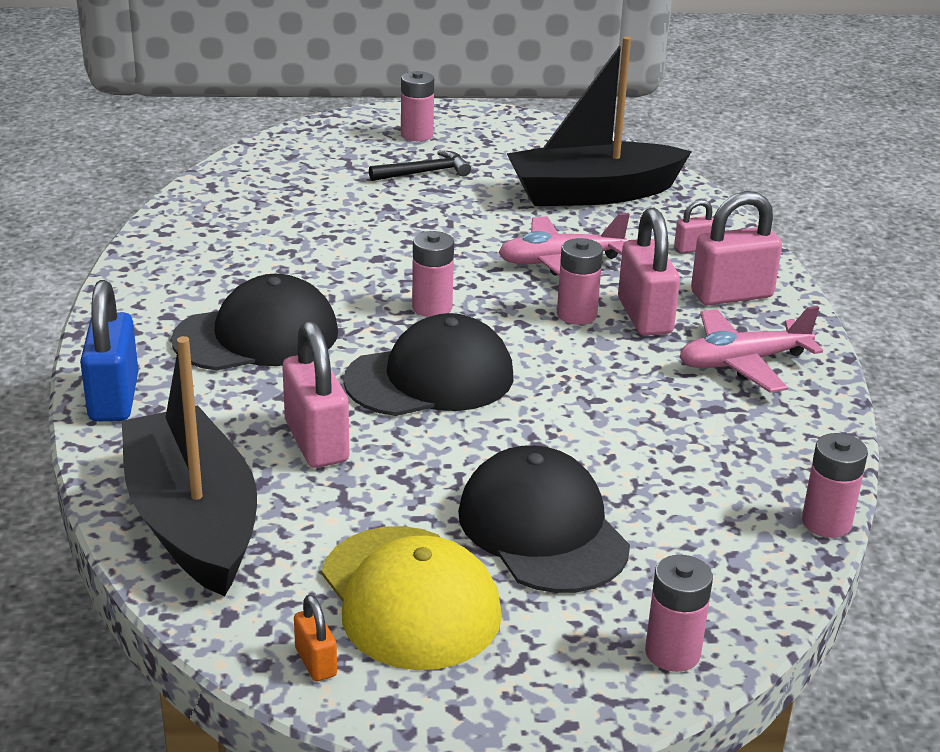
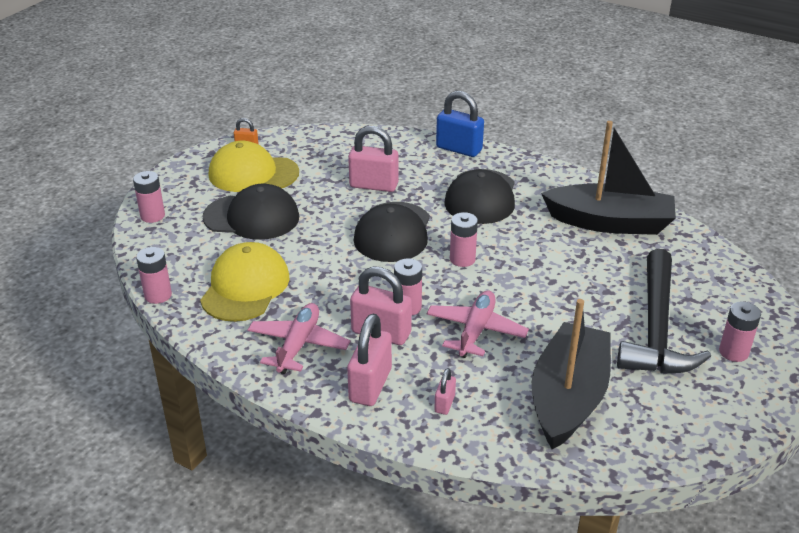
camera: 125 degrees right, 5 degrees up
(193, 522) = (351, 144): black boat -> black boat (610, 222)
(424, 172) = (656, 328): black hammer -> black hammer, size x2.16
(704, 451) = (245, 287): none -> yellow cap

